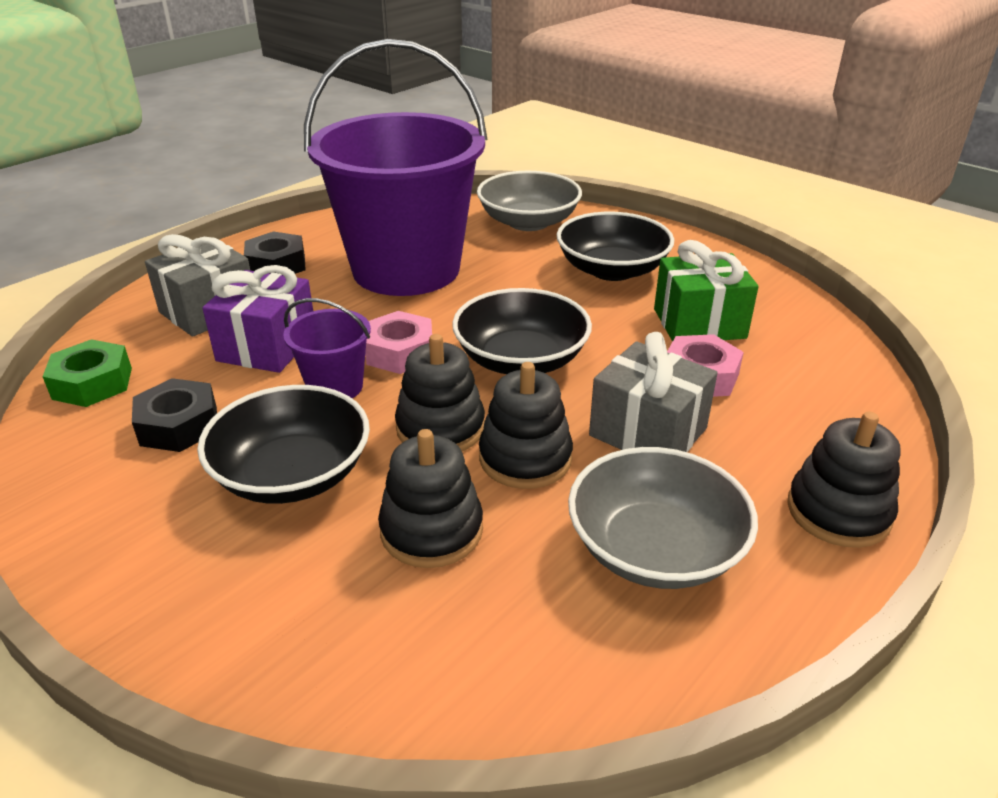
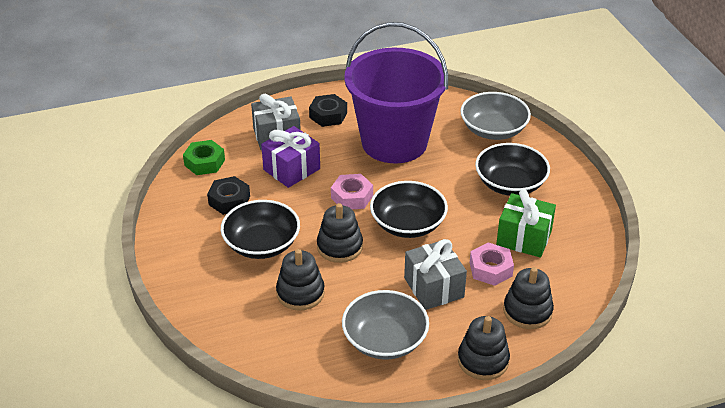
camera: 30 degrees right, 5 degrees up
(335, 387) = (308, 206): purple bucket -> none
(525, 458) = (365, 277): black stacking toy -> black stacking toy (527, 311)

